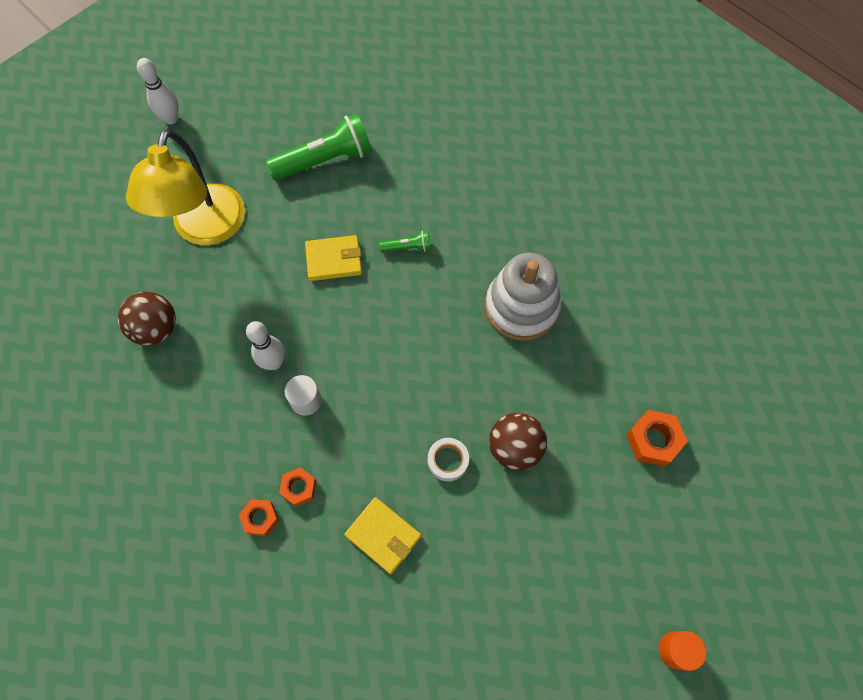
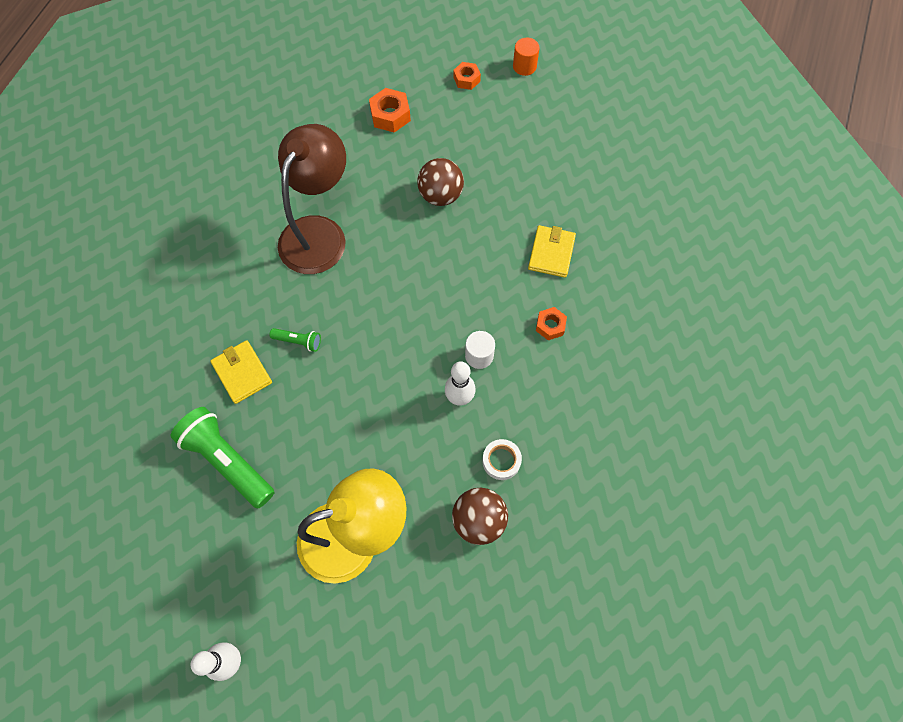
camera: 115 degrees left, 0 degrees up
(260, 518) = (588, 341): orange nut -> orange nut (466, 79)
(334, 260) = (337, 398): yellow wallet -> yellow wallet (242, 373)
(407, 247) = (298, 341): green flashlight -> green flashlight turned 135 degrees clockwise
(448, 461) = (473, 234): white tape -> white tape (501, 461)
(521, 307) = (319, 232): white stacking toy -> brown lamp

